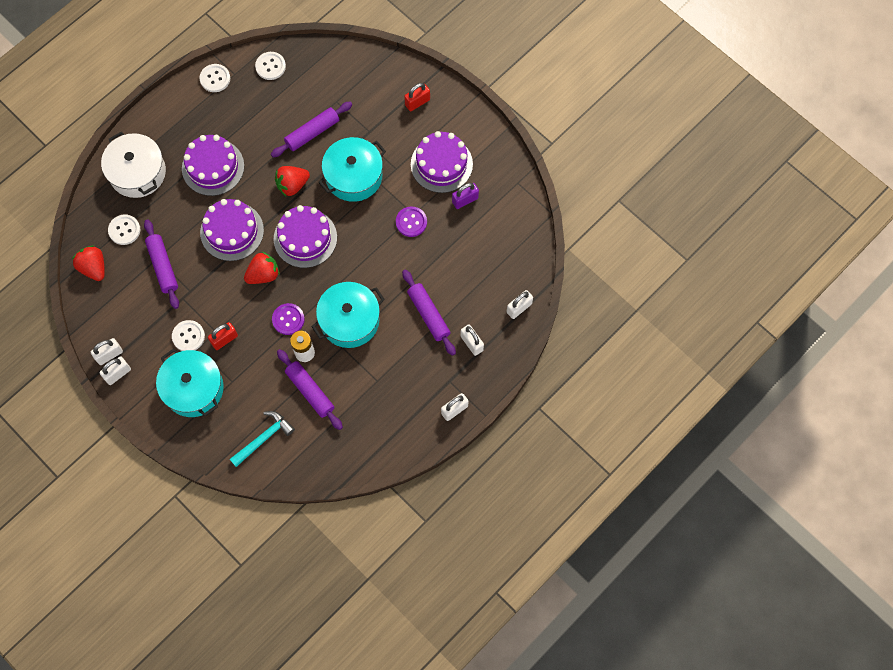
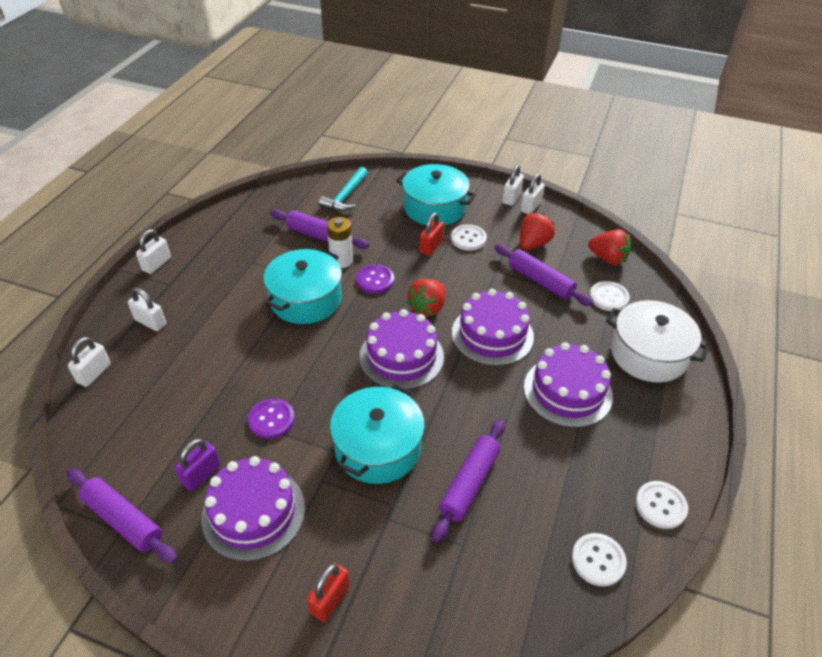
camera: 155 degrees right, 25 degrees down
(292, 185) = (454, 407): red strawberry -> red strawberry (533, 244)
(428, 315) = (212, 332): purple rolling pin -> purple rolling pin (123, 520)

